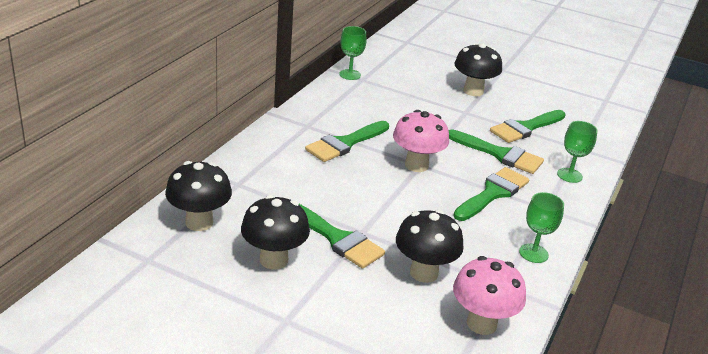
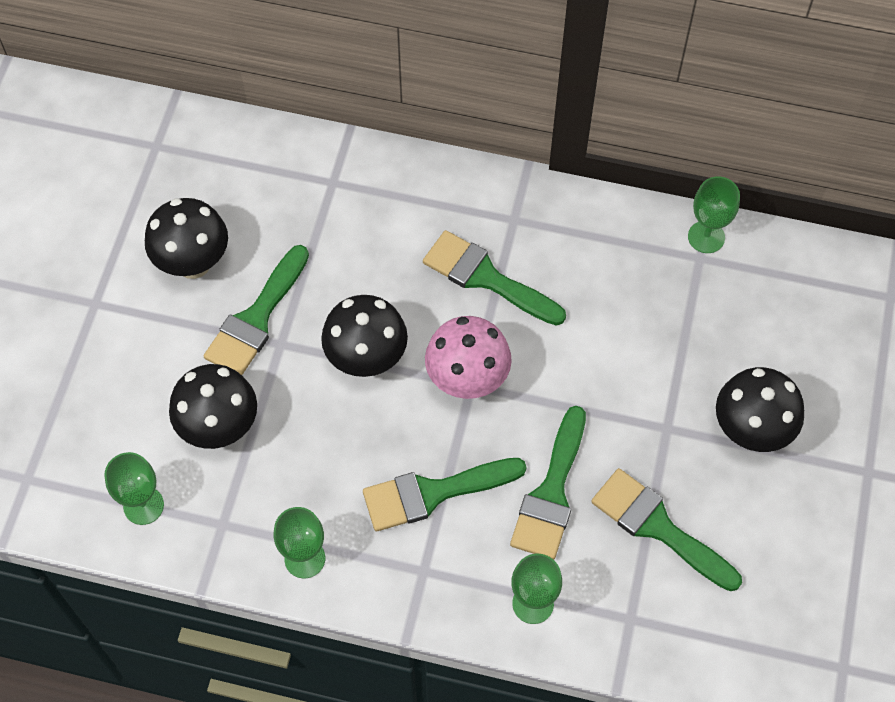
camera: 80 degrees right, 30 degrees up
(199, 222) = (238, 169): black mushroom -> black mushroom (366, 359)
(481, 323) = (143, 505): pink mushroom -> green goblet
(493, 193) = (433, 493): green brush -> green brush turned 135 degrees clockwise

